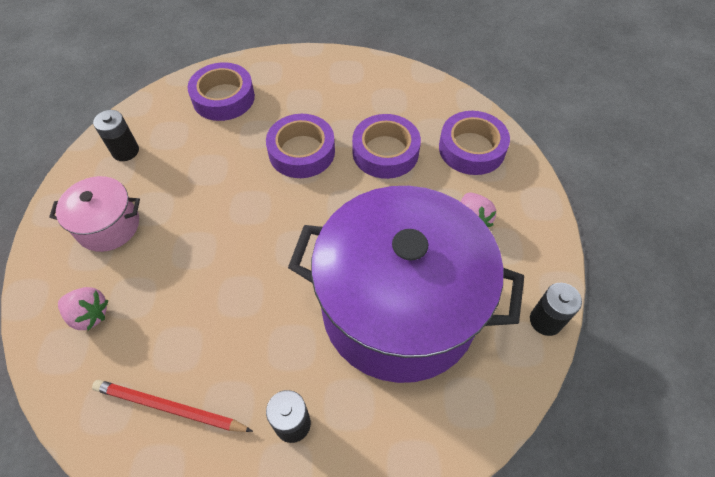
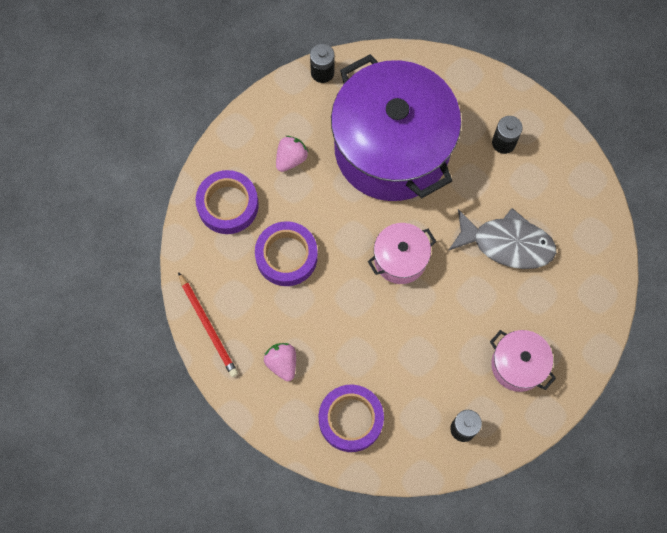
camera: 135 degrees left, 15 degrees up
(89, 315) = (569, 304): pink strawberry -> pink strawberry (282, 363)
(169, 408) = (560, 206): red pencil -> red pencil (208, 326)
(200, 318) = (507, 243): none -> grey fish
(291, 222) = (400, 259): none -> pink pot
(301, 152) = (341, 310): purple tape -> none

